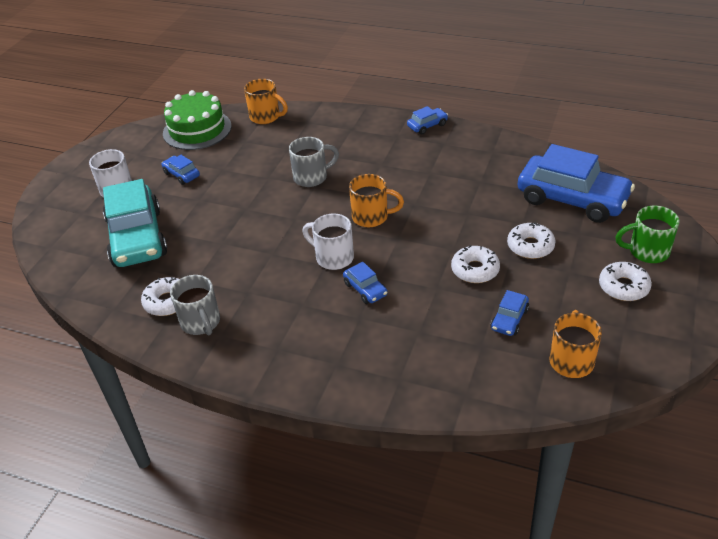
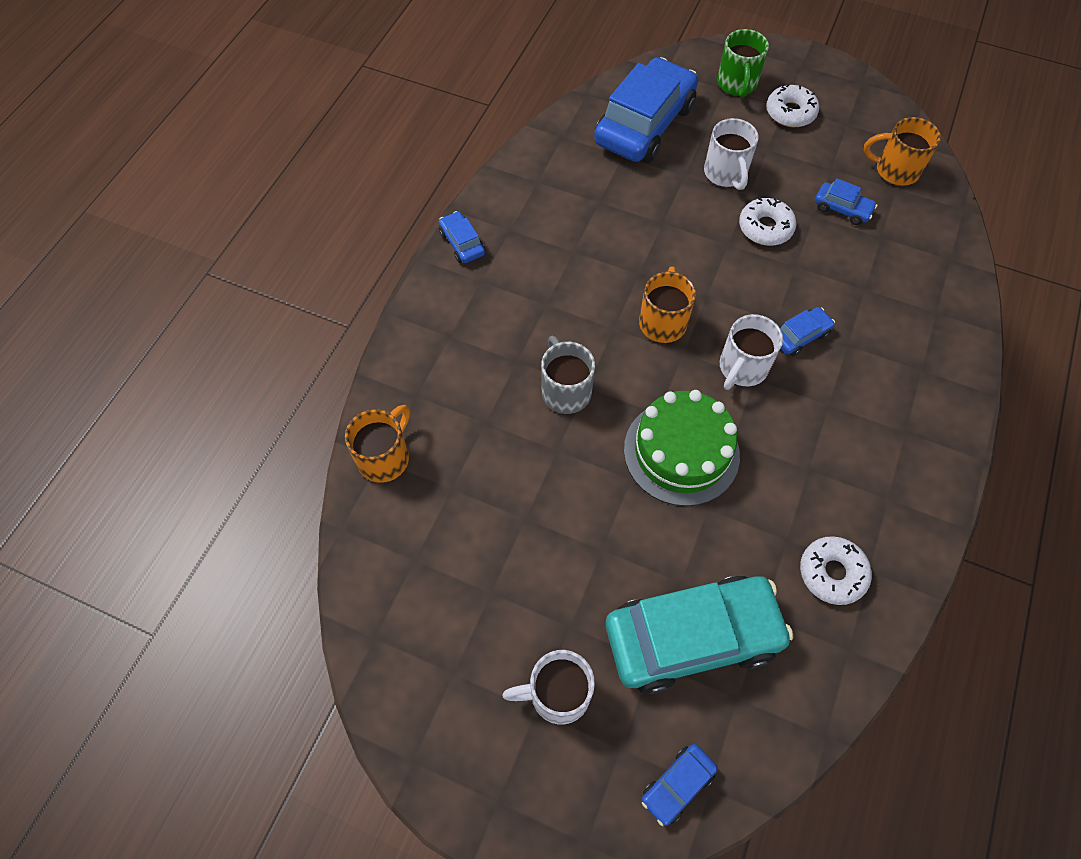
camera: 90 degrees left, 20 degrees up
(181, 174) = (531, 584): blue car -> blue car (677, 785)
(197, 130) = (398, 570): green cake -> green cake (681, 452)
(201, 323) = (869, 524): grey mug -> none
(530, 246) = (726, 174): white donut -> white mug

